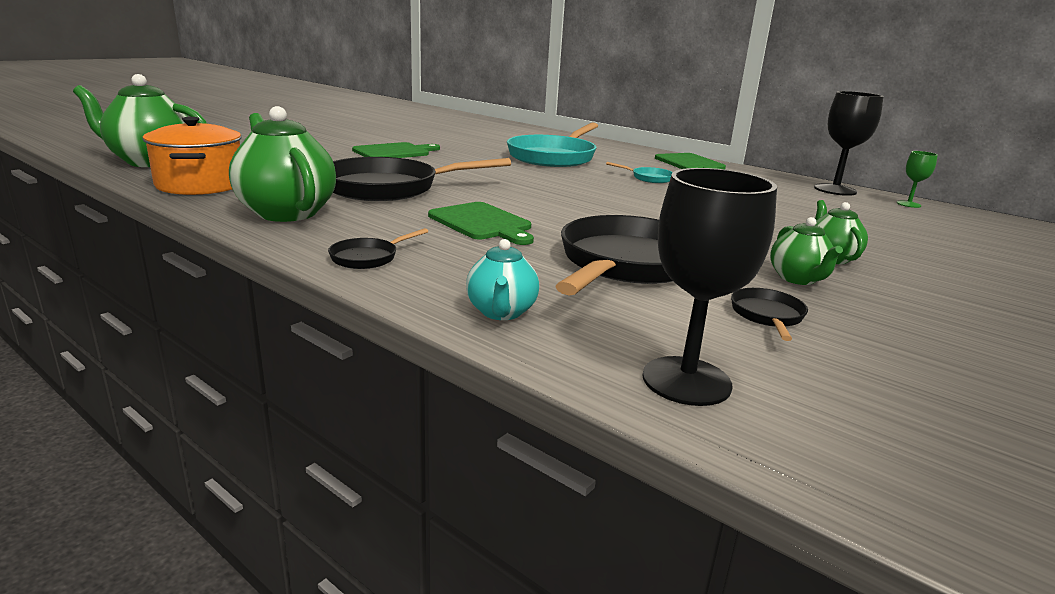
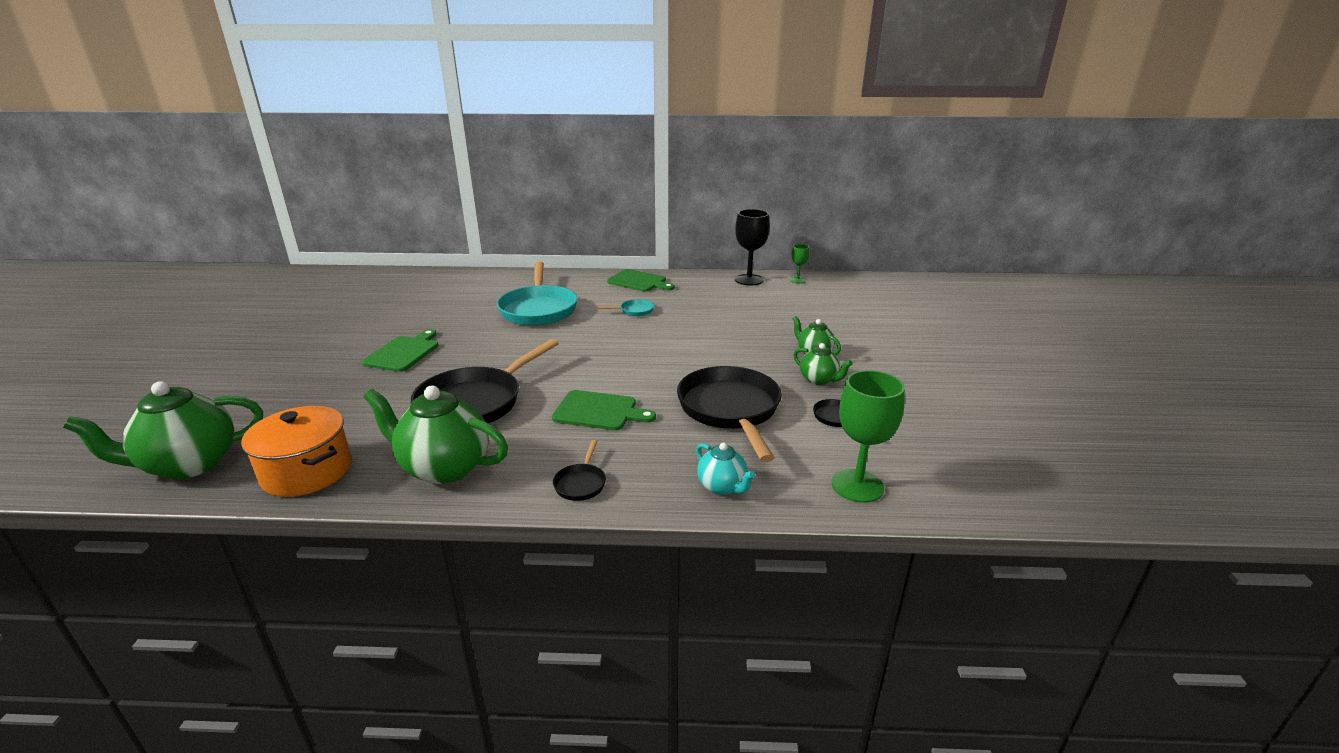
camera: 35 degrees left, 5 degrees up
(686, 381) = (857, 486): black goblet -> green goblet

